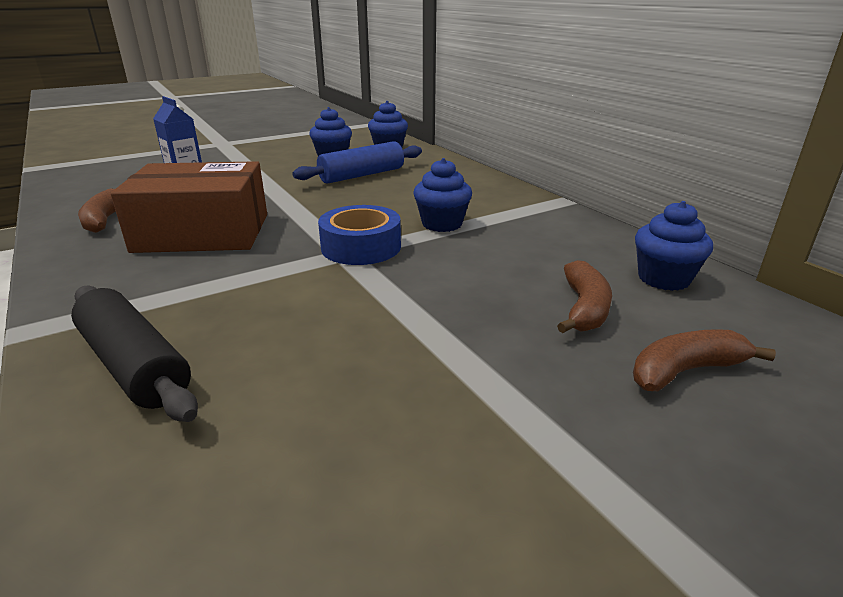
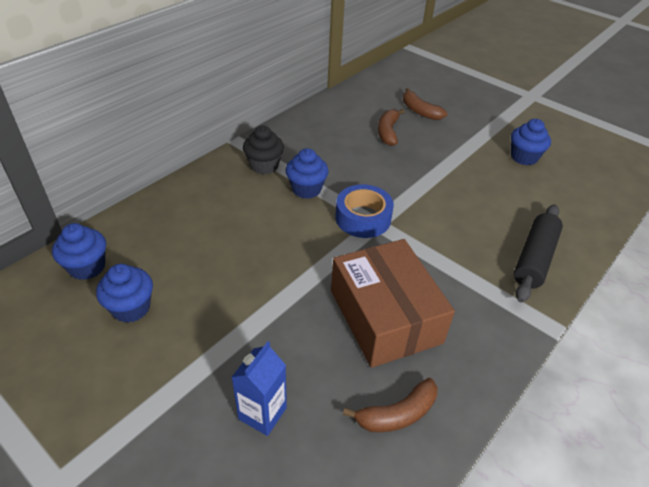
camera: 110 degrees left, 15 degrees up
(362, 175) = (200, 261): blue rolling pin -> none
(502, 208) = (264, 166): none -> black cupcake
(584, 308) = (388, 132): brown banana -> brown banana turned 75 degrees counterclockwise
(663, 279) = (343, 110): blue cupcake -> blue cupcake (524, 157)

